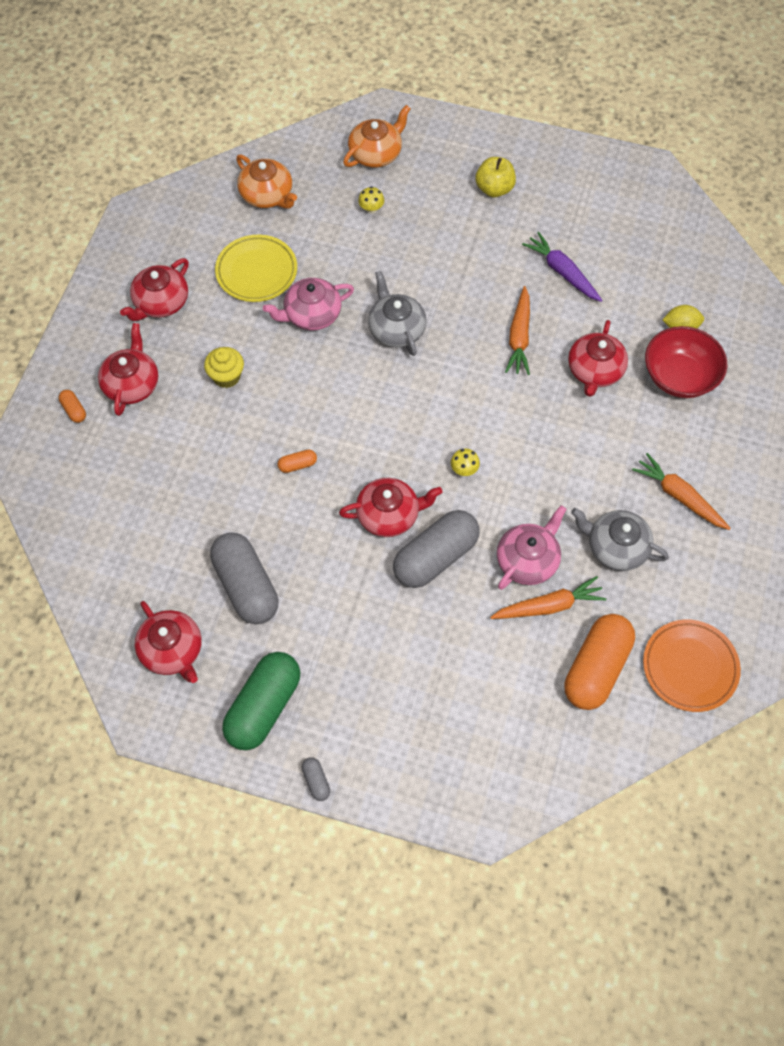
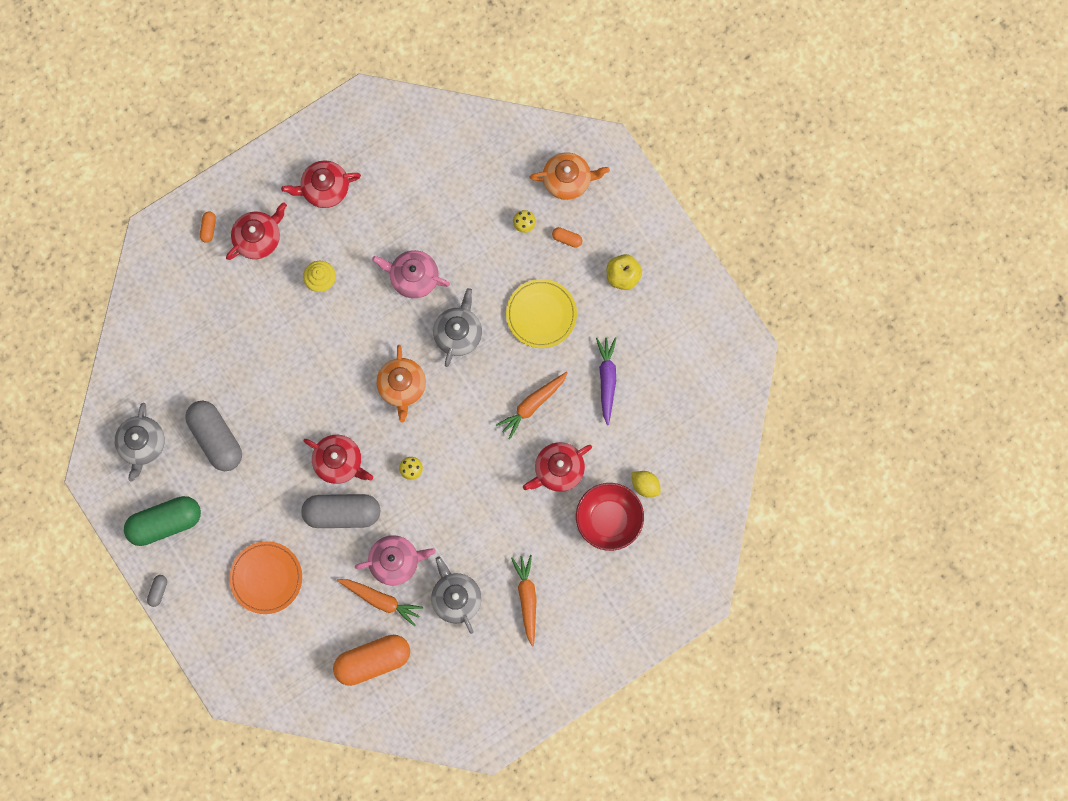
camera: 40 degrees right, 15 degrees up
(172, 650) = (142, 444): red teapot -> grey teapot
(246, 586) = (216, 438): grey capsule -> grey capsule turned 45 degrees counterclockwise
(256, 271) = (405, 214): yellow plate -> yellow plate (541, 314)
(267, 195) = (464, 156): orange teapot -> orange teapot (402, 386)
(297, 465) = (313, 381): orange capsule -> orange capsule (567, 239)
(690, 667) = (427, 706): orange plate -> orange plate (266, 578)

